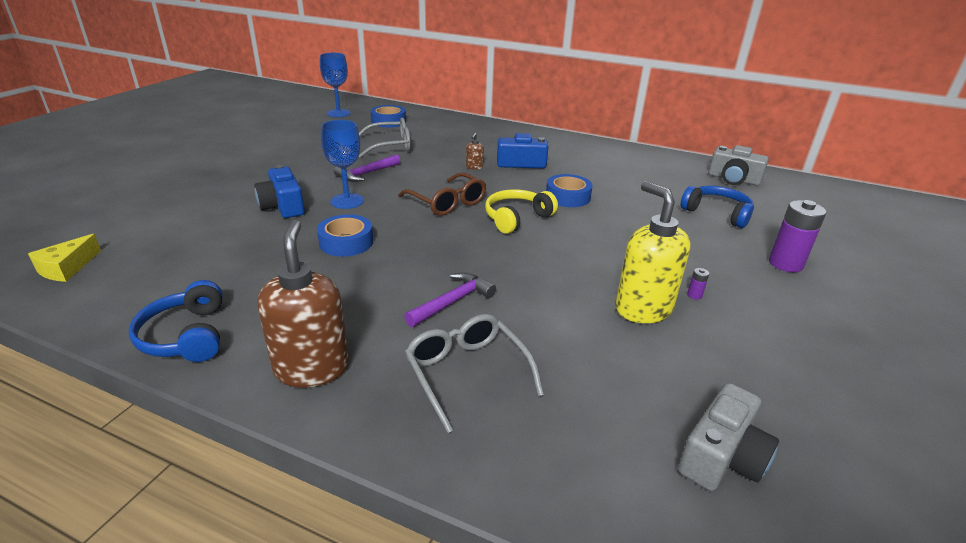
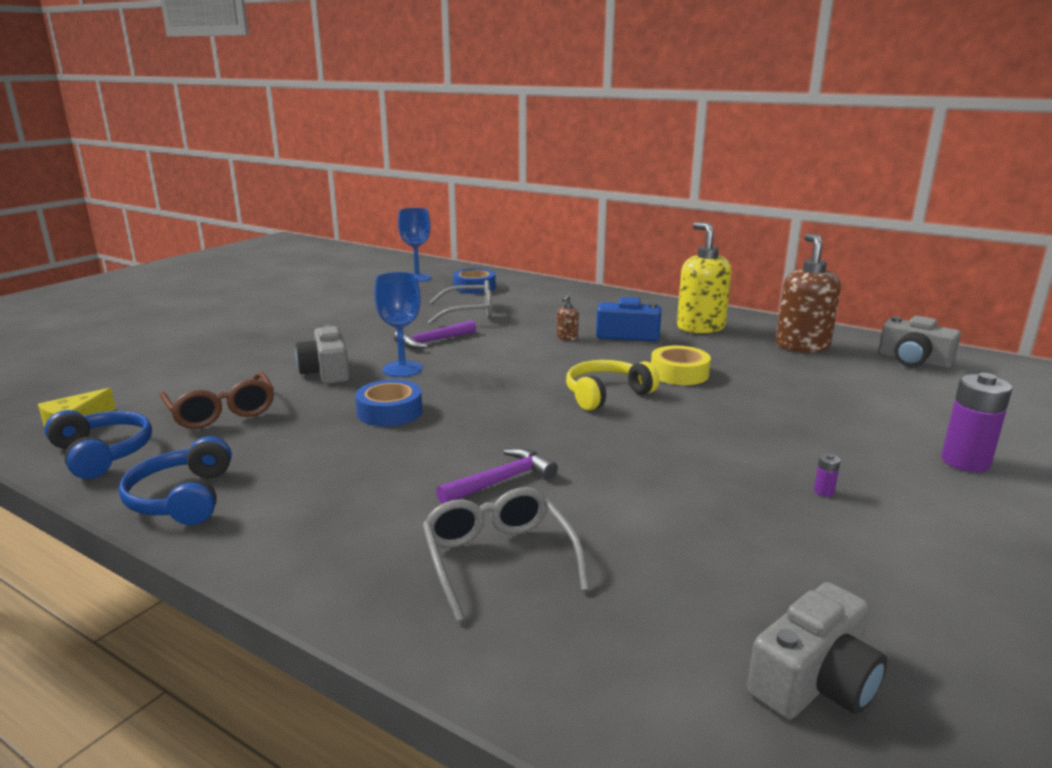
camera: 10 degrees right, 10 degrees down
(283, 206) = (327, 372): blue camera -> grey camera
(312, 368) = (314, 540): brown soap dispenser -> brown soap dispenser (802, 346)
(447, 202) = (523, 375): brown glasses -> brown glasses (221, 412)
(567, 197) = (679, 373): blue tape -> yellow tape
(643, 308) = (748, 503): yellow soap dispenser -> yellow soap dispenser (700, 327)
(717, 213) = (880, 399): blue headphones -> blue headphones (102, 454)

